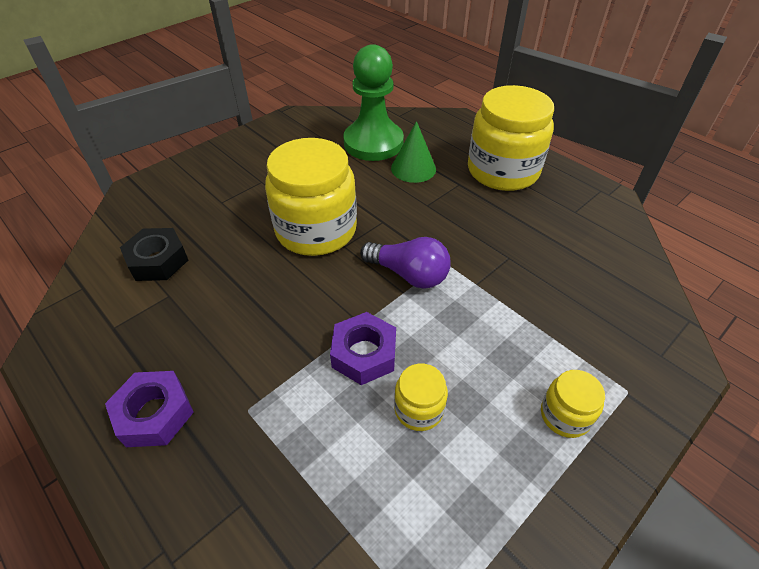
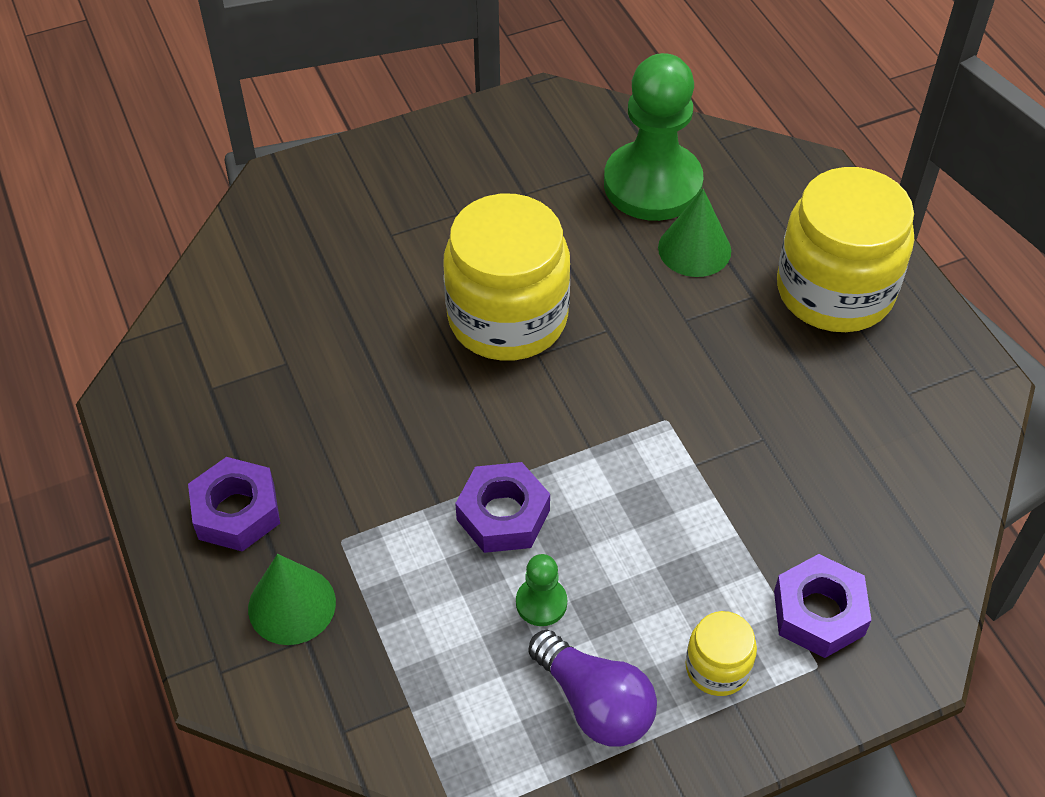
camera: 20 degrees right, 5 degrees up
(158, 261) = (284, 307): black nut -> none
(221, 477) = (292, 605): none -> green cone
(408, 274) = (608, 423): purple light bulb -> purple light bulb (594, 703)
(419, 409) = (541, 603): yellow jar -> green pawn
(606, 354) = (819, 613): none -> purple nut

